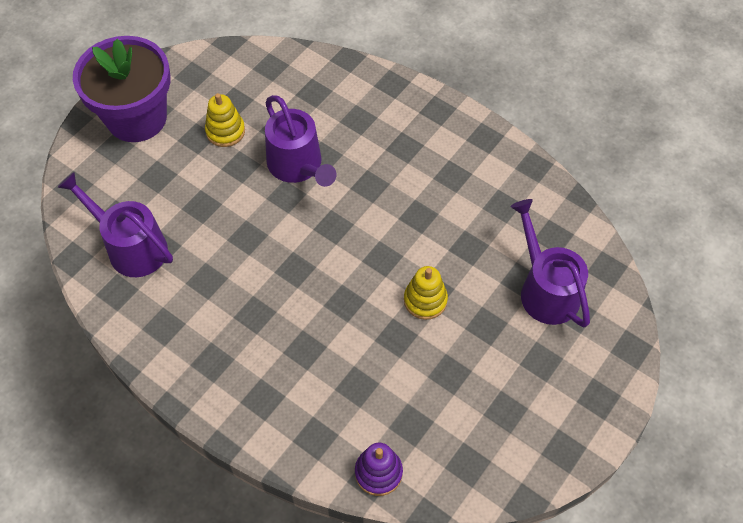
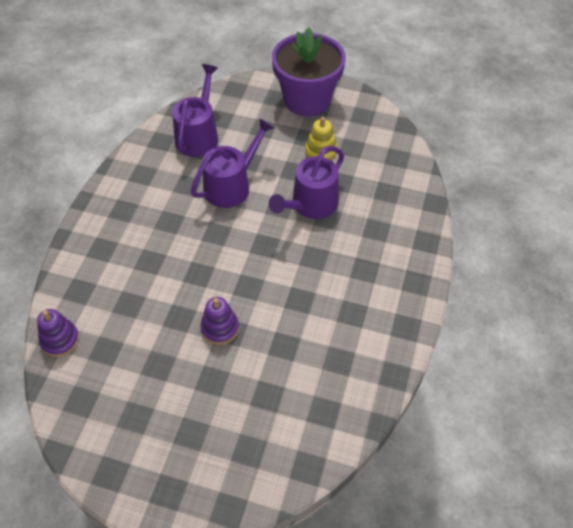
camera: 70 degrees right, 5 degrees down
(425, 300) = (220, 328): yellow stacking toy -> purple stacking toy
(545, 290) = (264, 419): purple watering can -> purple watering can (231, 186)

